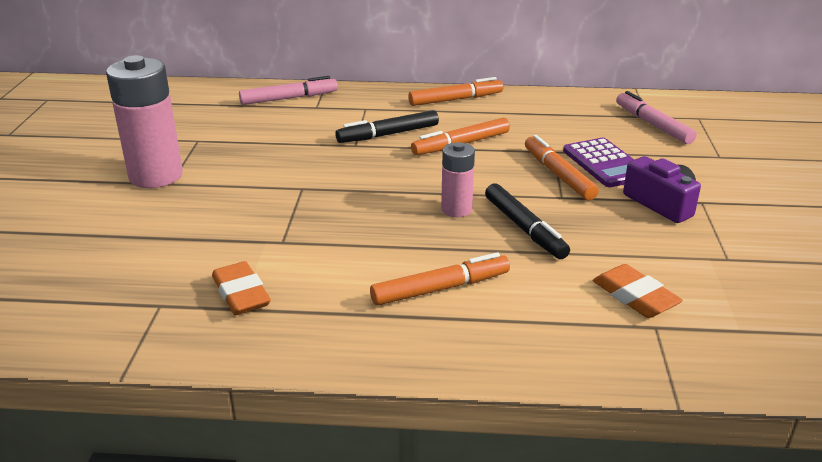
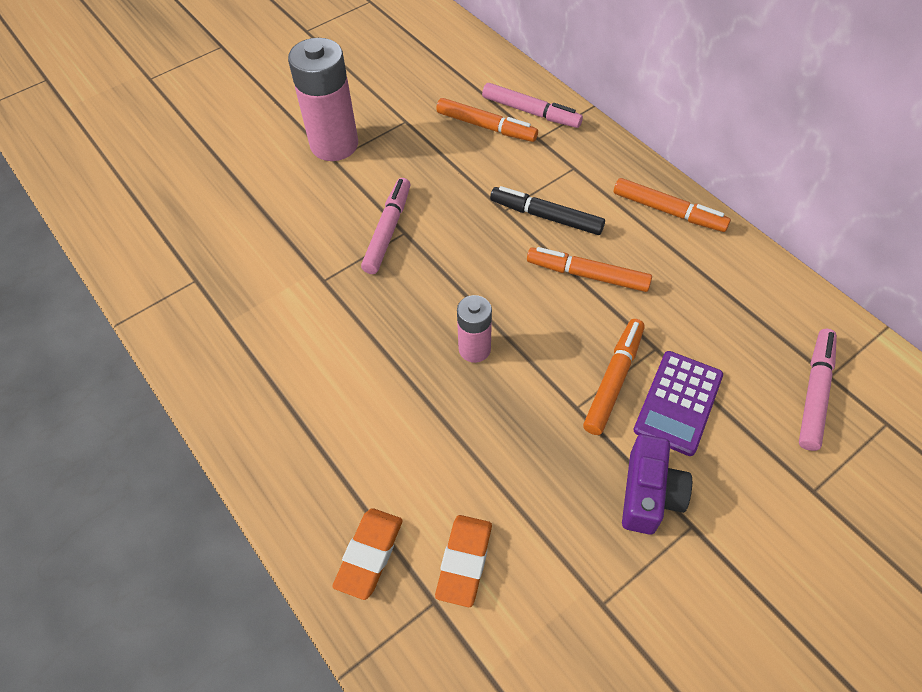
camera: 50 degrees right, 25 degrees up
(241, 294) = (242, 310): orange eraser -> orange eraser (369, 555)
(287, 193) = (388, 230): none -> pink marker
(440, 288) = (352, 419): orange marker -> orange marker (486, 126)
(524, 228) = (493, 415): black marker -> none

